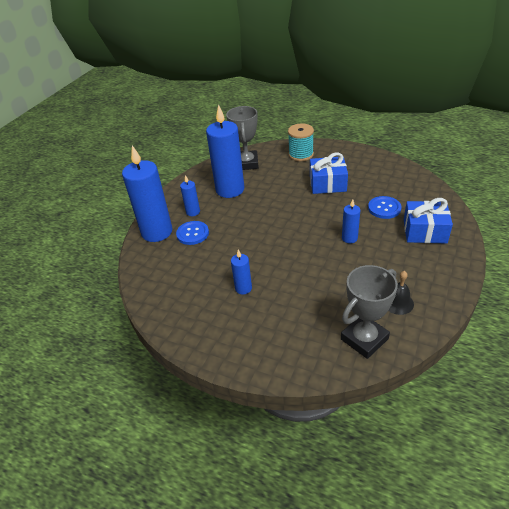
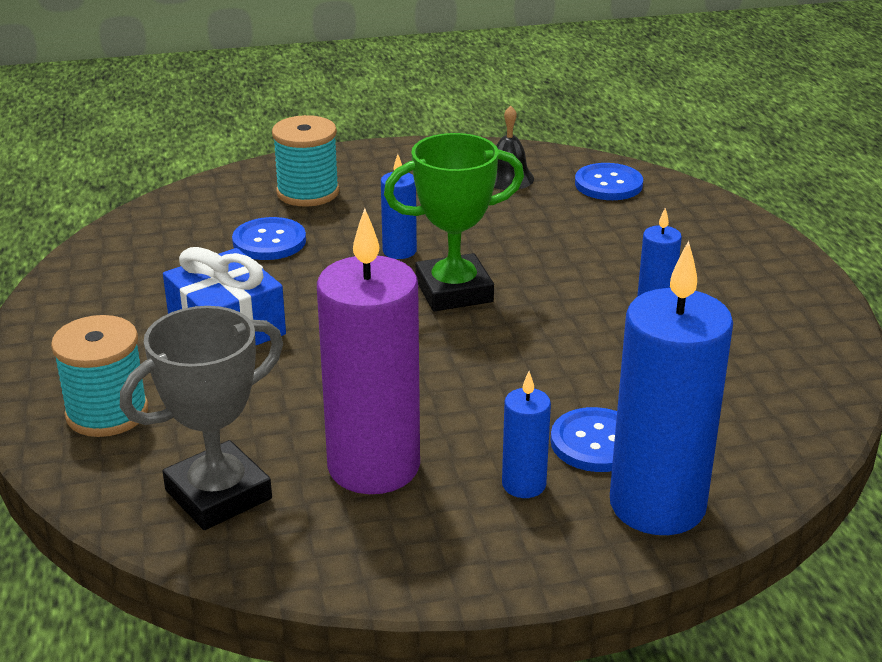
camera: 130 degrees left, 10 degrees down
(230, 189) = (373, 466): blue candle -> purple candle
(306, 240) = (454, 291): none -> green trophy
(364, 339) = (608, 184): grey trophy -> blue button
(424, 231) = (308, 192): blue gift -> turquoise spool

